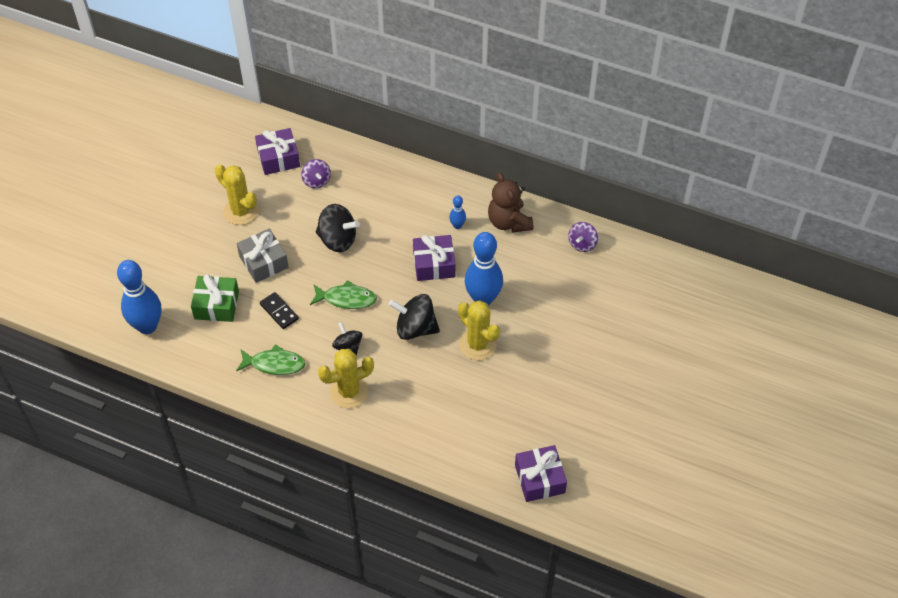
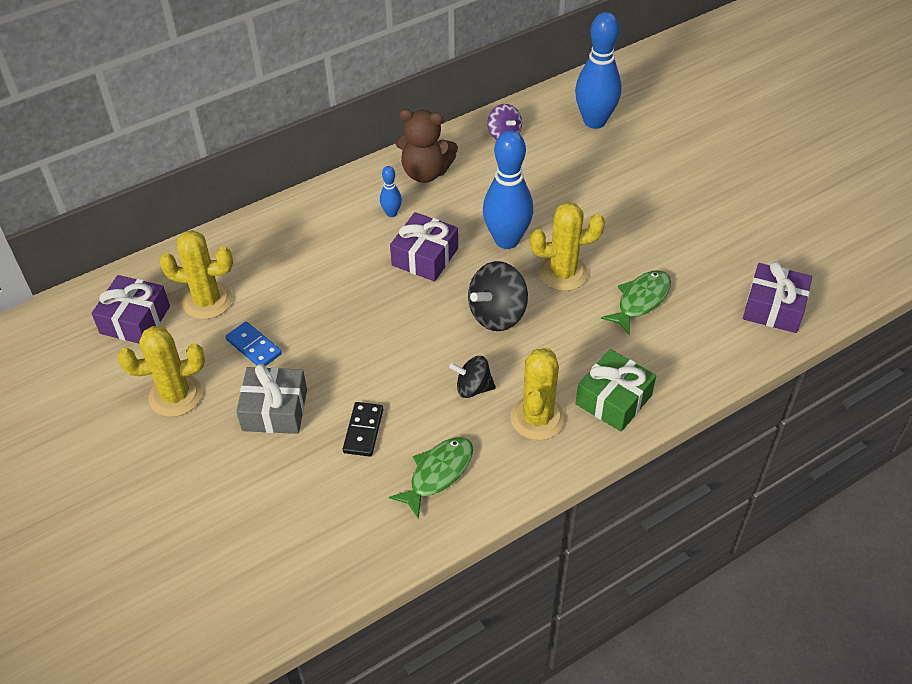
camera: 55 degrees left, 5 degrees down
(147, 326) = (257, 591): blue bowling pin -> blue bowling pin (594, 121)
(216, 305) = (294, 492): green gift -> green gift (613, 399)
(279, 312) = (363, 431): black domino -> black domino turned 75 degrees counterclockwise
(300, 224) = (253, 347): none -> blue domino
(317, 181) = (207, 301): purple spinning top -> yellow cactus
(338, 240) = (311, 323): black spinning top -> none
(346, 299) = (403, 356): green fish -> green fish (641, 300)

